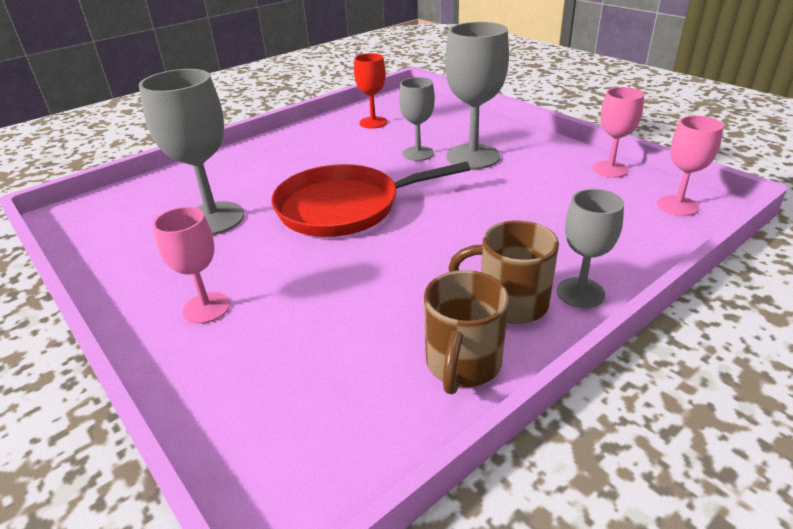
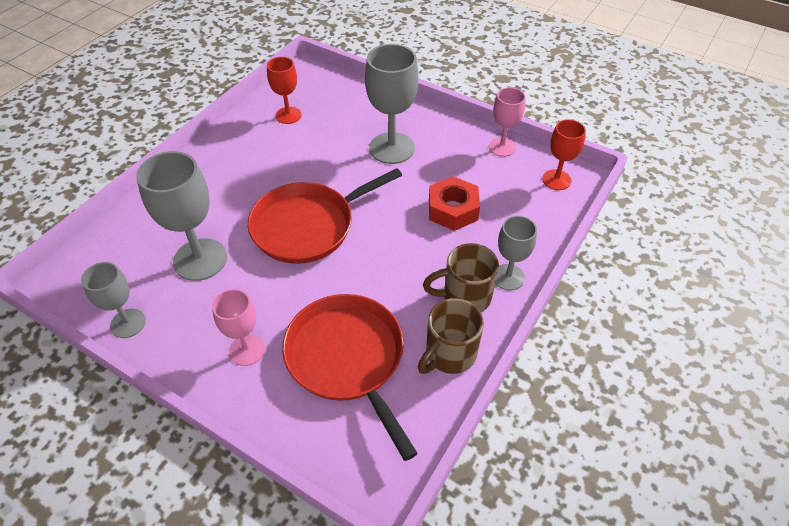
camera: 20 degrees left, 15 degrees up
(321, 341) = (347, 358): none -> red pan
(418, 153) = (344, 151): grey goblet -> grey goblet (128, 323)
(462, 364) = (449, 354): brown mug -> brown mug turned 45 degrees clockwise
(526, 216) = (453, 210): none -> red nut
(677, 206) = (556, 180): pink goblet -> red goblet

